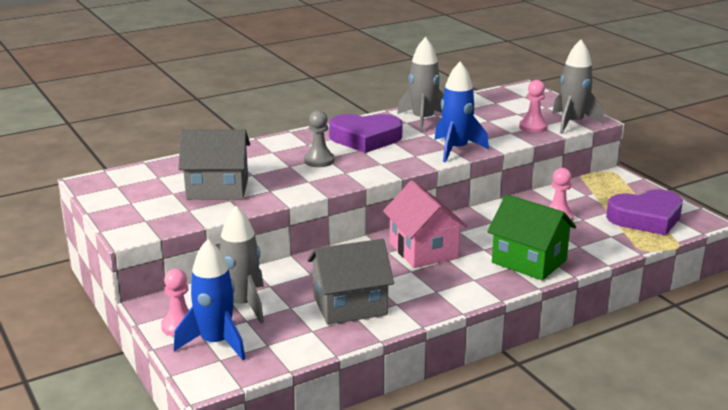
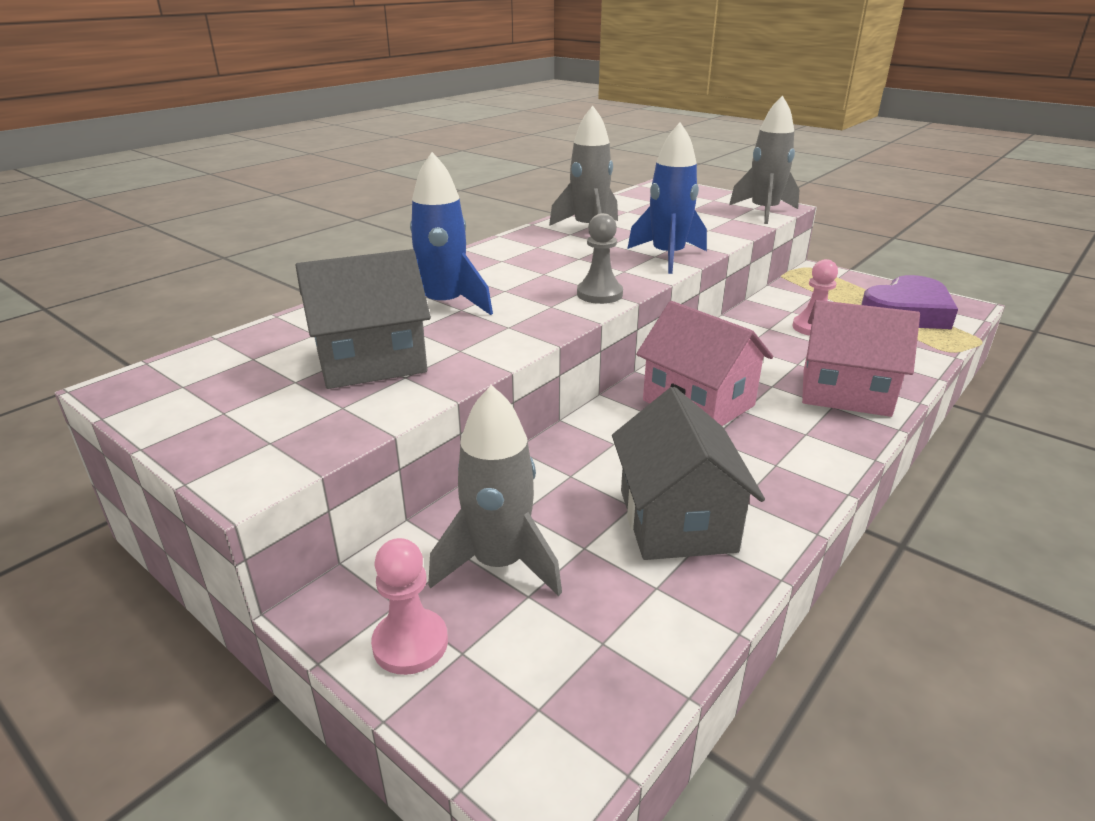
camera: 20 degrees left, 5 degrees up
(216, 343) = (505, 666): blue rocket -> blue rocket (444, 306)
(319, 161) = (499, 295): grey pawn -> grey pawn (599, 294)
(350, 305) = (676, 520): grey house -> grey house turned 60 degrees counterclockwise
(365, 138) = (537, 259): purple heart -> none
(529, 261) = (845, 392): green house -> pink house
(533, 127) = (726, 221): pink pawn -> none

